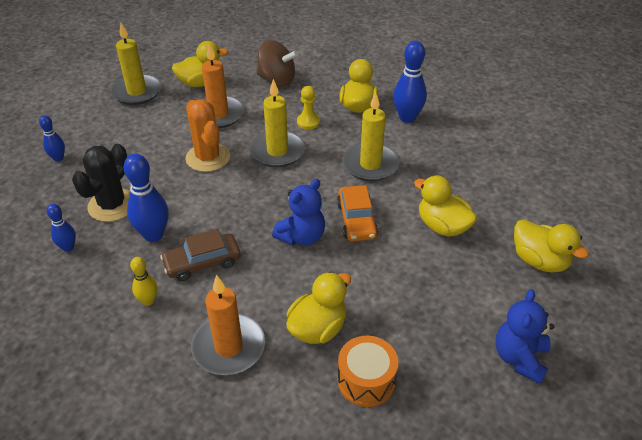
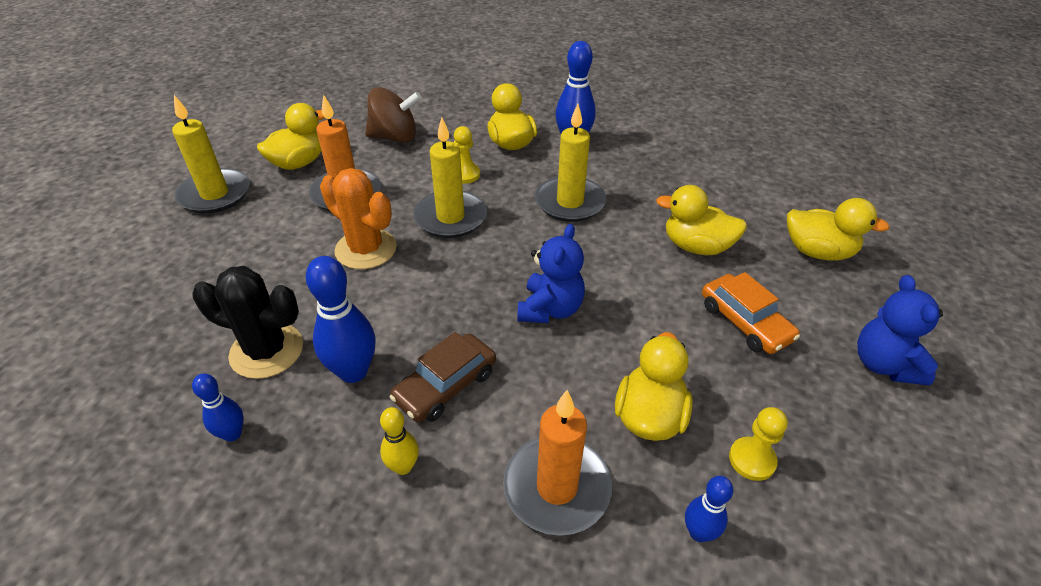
camera: 25 degrees left, 0 degrees up
(58, 158) = (143, 311): blue bowling pin -> blue bowling pin (698, 532)
(112, 205) = (267, 351): black cactus -> black cactus turned 75 degrees counterclockwise
(356, 220) = (599, 269): orange car -> orange car (745, 322)
(366, 380) = (752, 460): orange drum -> yellow pawn

